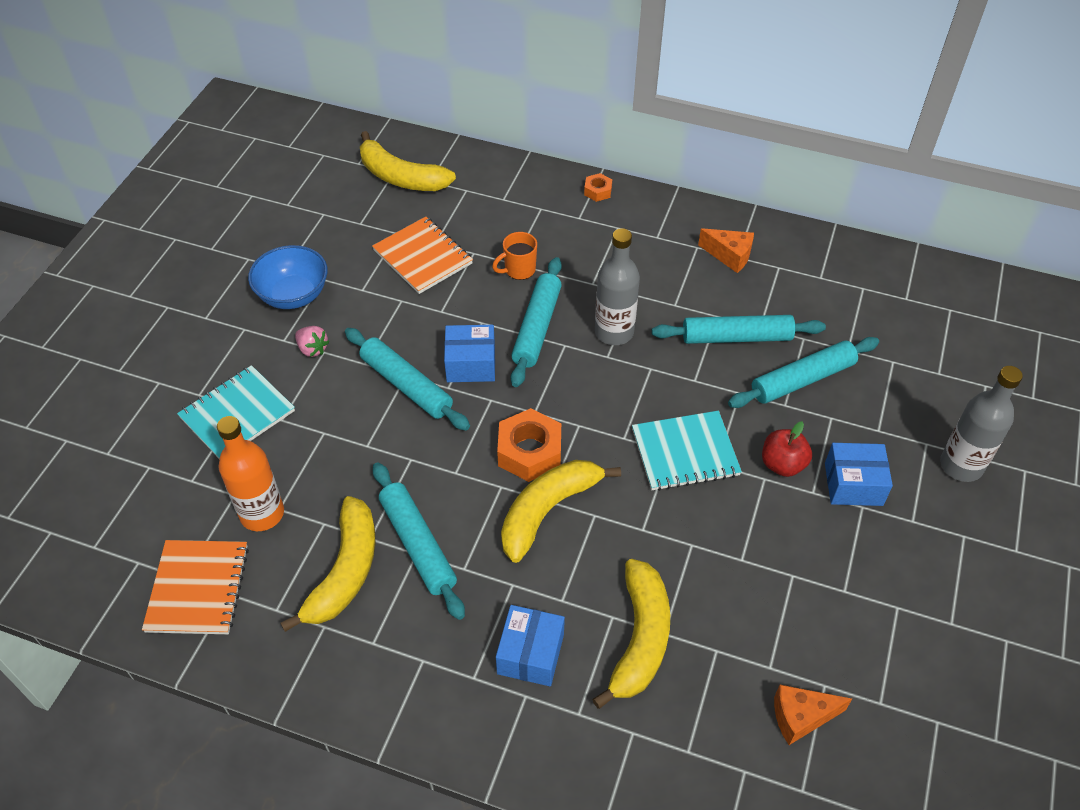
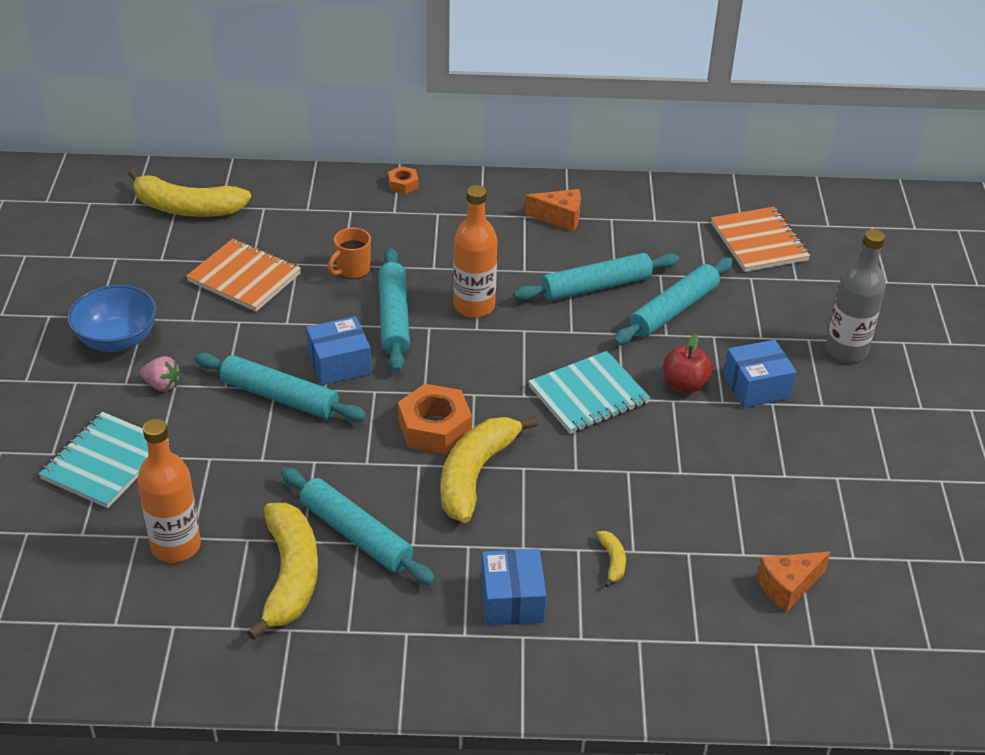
camera: 20 degrees left, 10 degrees down
(198, 588) = (136, 629): orange notebook -> orange notebook (759, 242)
(614, 332) = (474, 306): grey bottle -> orange bottle
(640, 639) = (612, 561): yellow banana -> yellow banana, size x0.42

